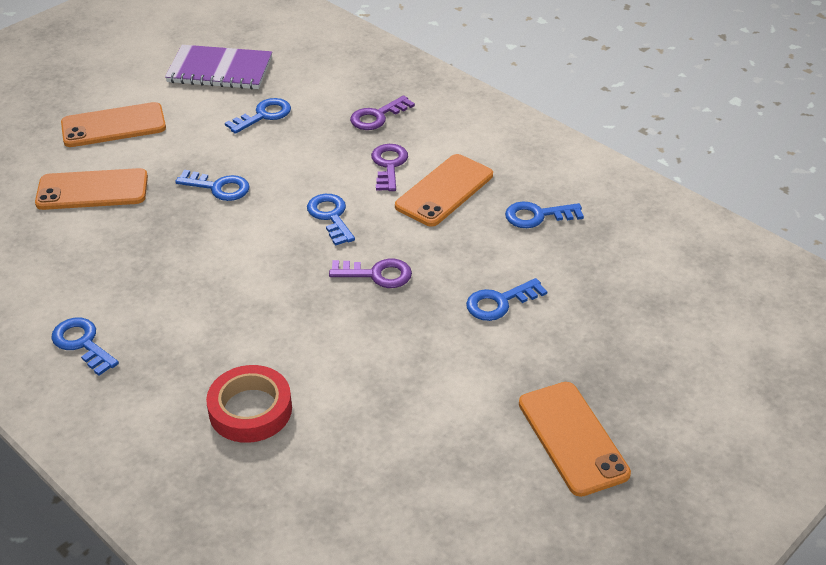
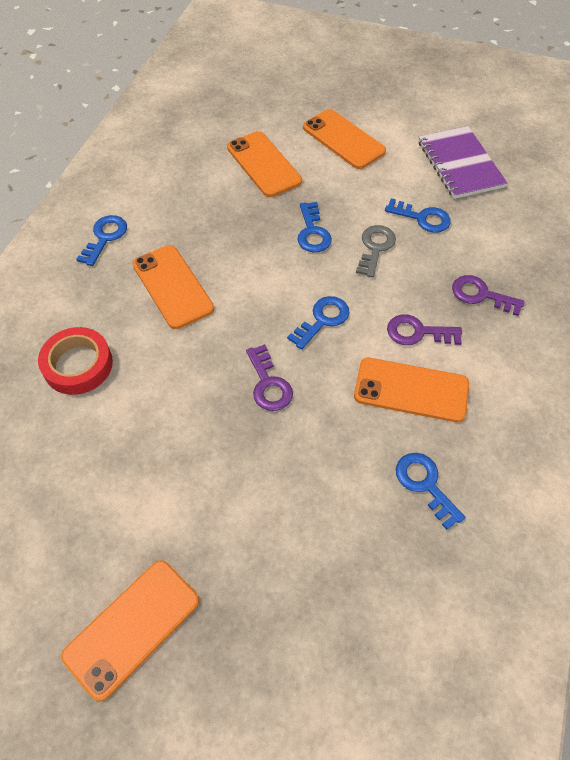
camera: 65 degrees right, 15 degrees up
(203, 307) = (173, 286): none -> orange phone
(274, 155) = (375, 248): none -> grey key
(389, 165) = (418, 332): purple key -> purple key turned 150 degrees counterclockwise
(500, 302) = (282, 497): blue key -> none

